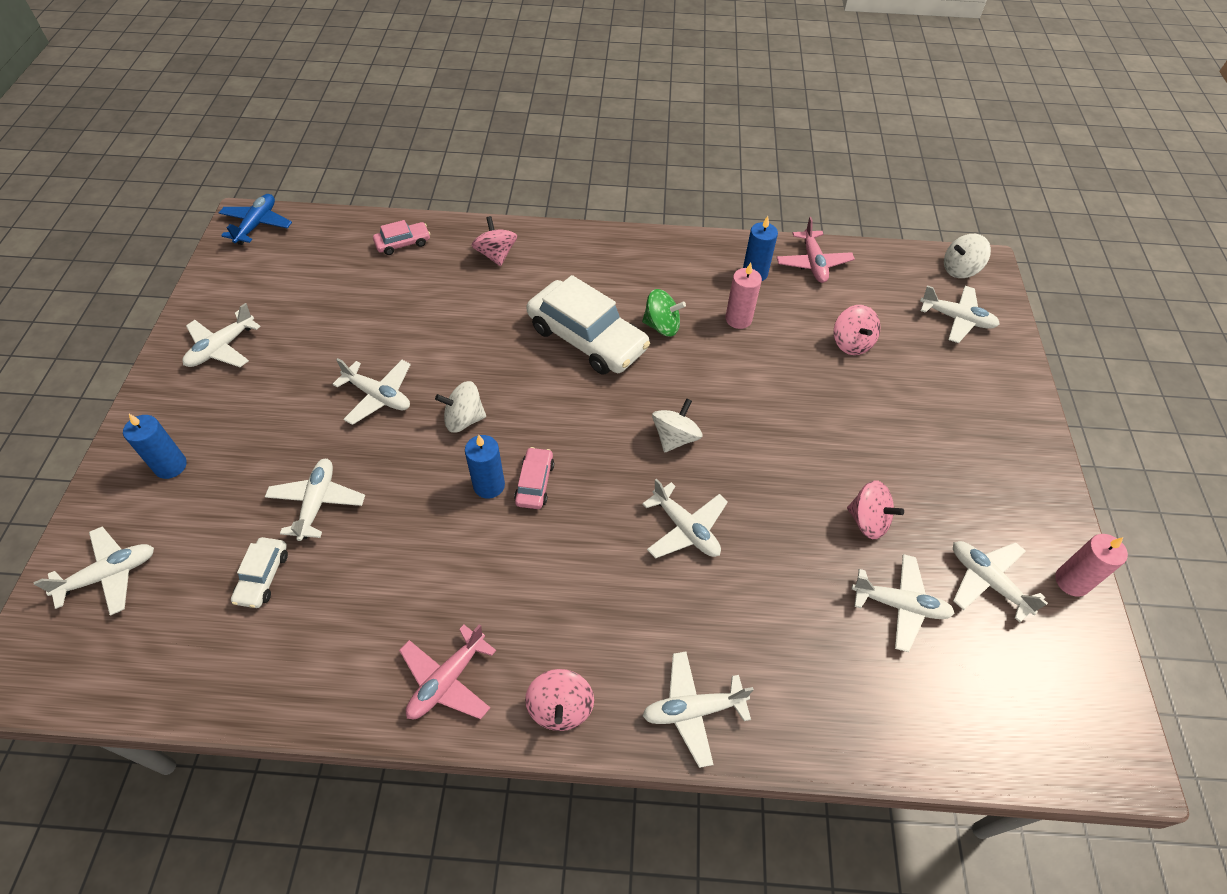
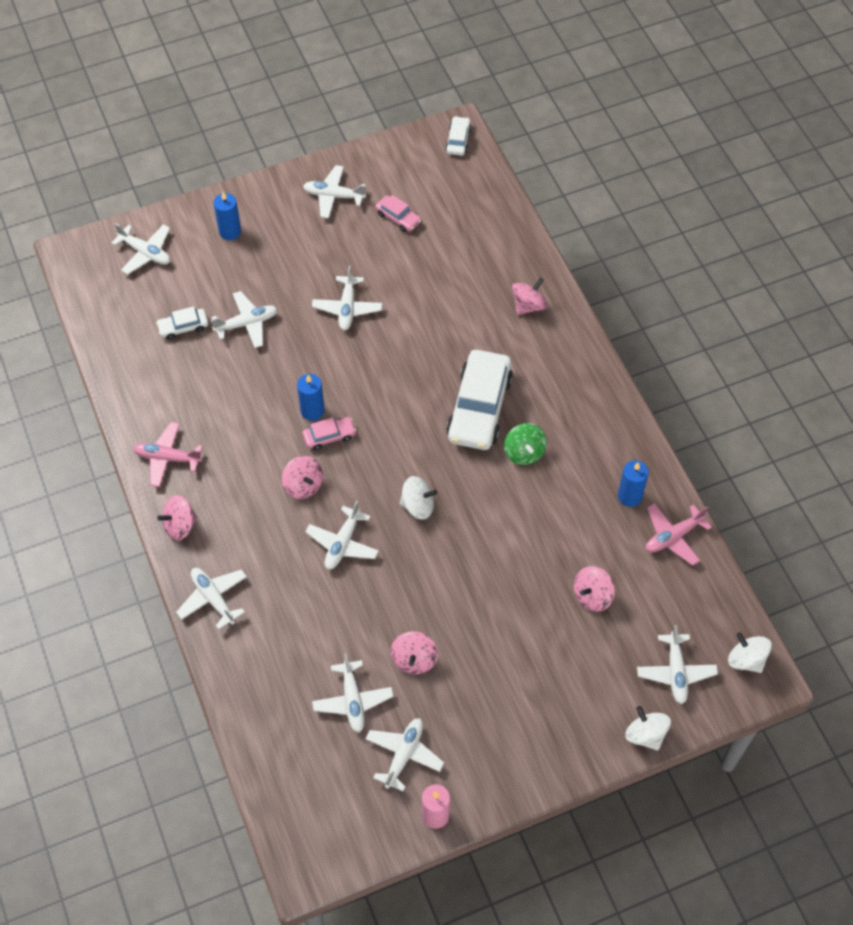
camera: 65 degrees right, 5 degrees up
(257, 224) = (458, 140): blue plane -> white car
(403, 243) = (500, 239): pink car -> pink car (398, 218)
(464, 419) = (357, 368): white spinning top -> white spinning top (645, 735)
(585, 537) = (303, 485): none -> pink spinning top
(738, 319) = (566, 503): pink candle -> none

